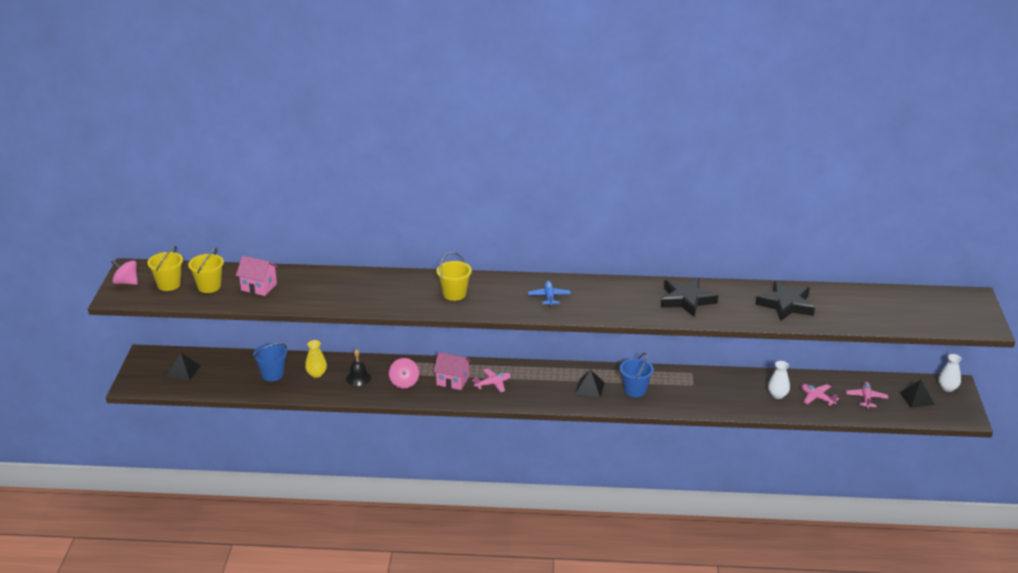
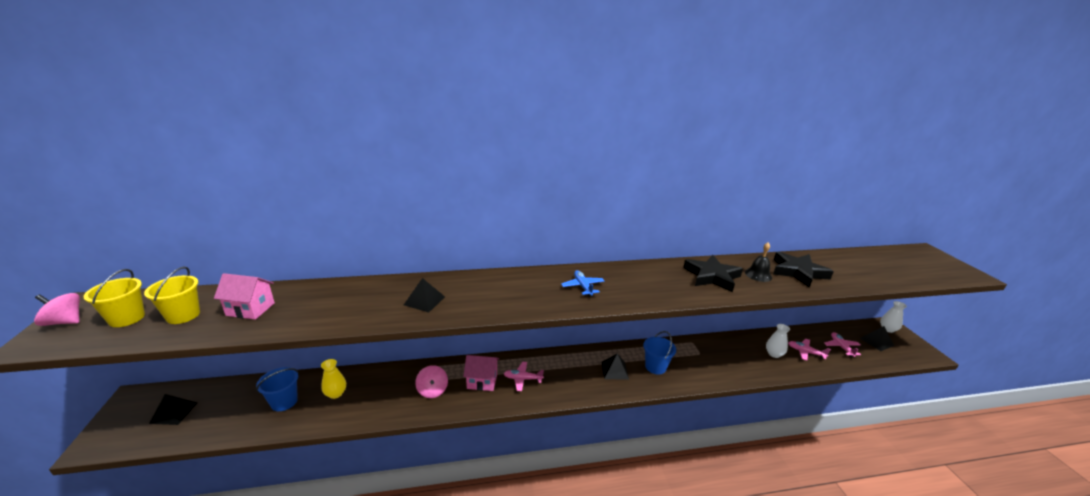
camera: 15 degrees left, 5 degrees down
(358, 378) = (382, 392): black bell -> black bell (758, 275)
(400, 294) = (424, 300): none -> black pyramid
(454, 294) = (484, 294): yellow bucket -> none
(493, 384) = (523, 379): pink plane -> pink plane turned 135 degrees counterclockwise

